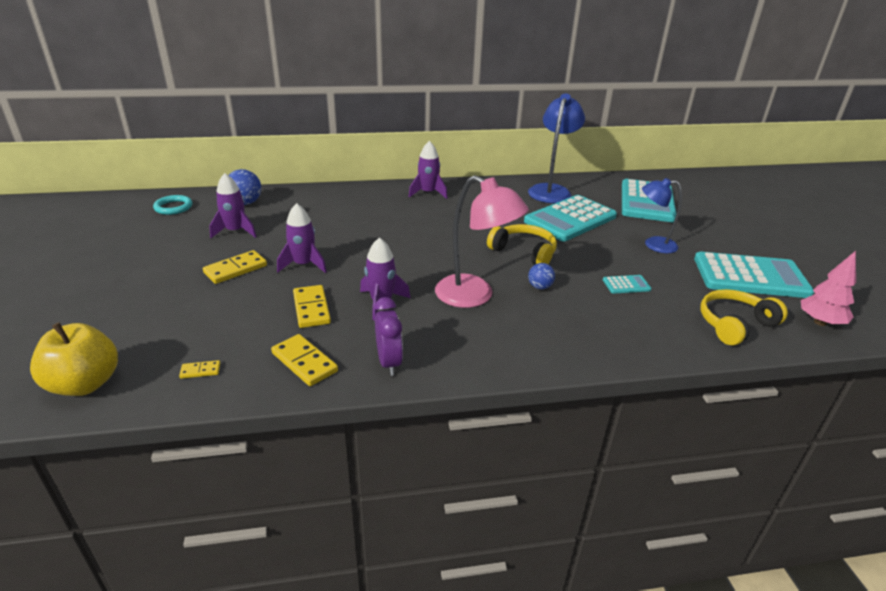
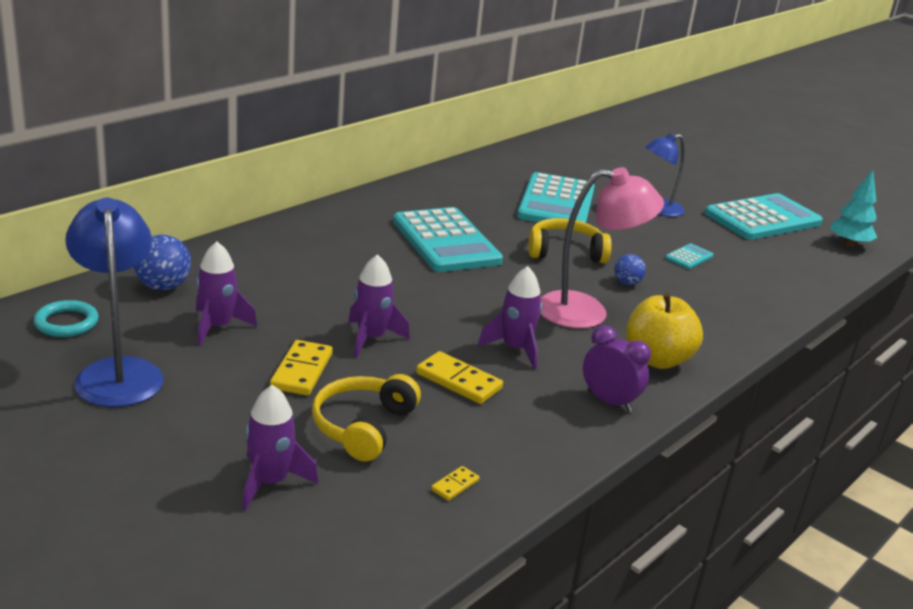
camera: 40 degrees left, 5 degrees down
(85, 384) = (357, 553): yellow apple -> yellow apple (657, 359)
(304, 362) = (538, 433): yellow domino -> none
(428, 193) = (371, 211): purple rocket -> purple rocket (270, 482)
(551, 190) = (494, 174): blue lamp -> blue lamp (118, 372)
(647, 201) = (596, 164): turquoise calculator -> turquoise calculator (446, 241)
(734, 324) = (802, 266): yellow headphones -> yellow headphones (363, 426)
(820, 322) = (849, 244): pink tree -> turquoise tree

